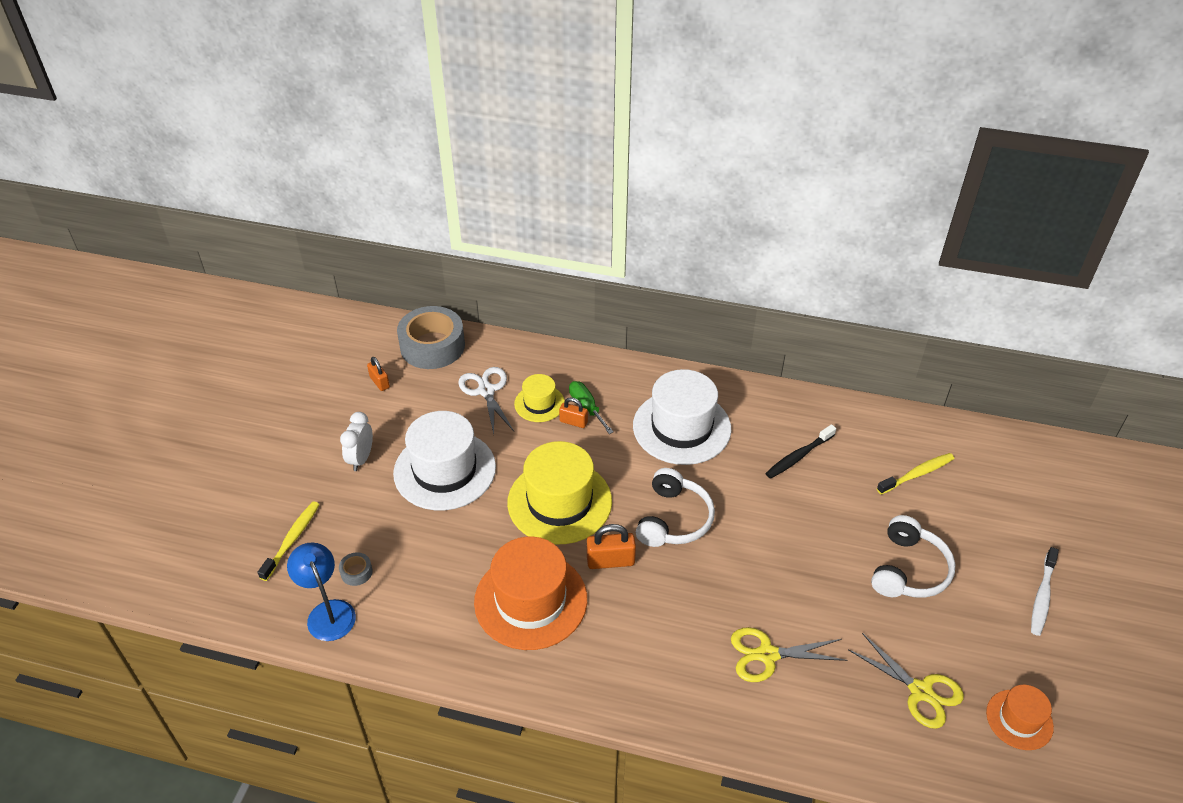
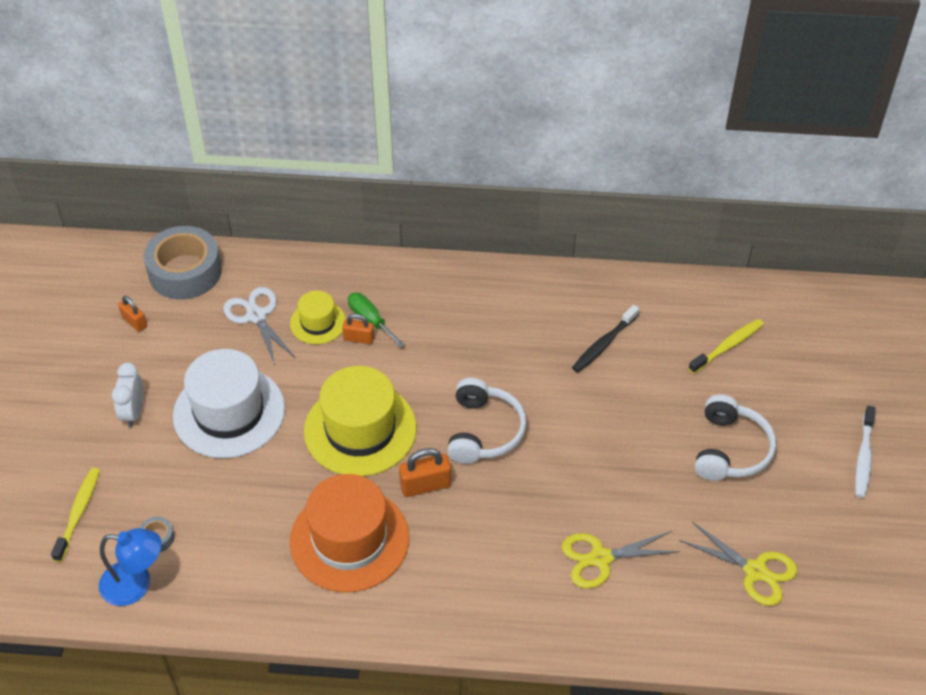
camera: 10 degrees left, 5 degrees up
(328, 612) = (136, 584): blue lamp -> blue lamp turned 135 degrees clockwise
(681, 427) = (476, 328): white hat -> none
(1019, 719) = (852, 584): orange hat -> none

